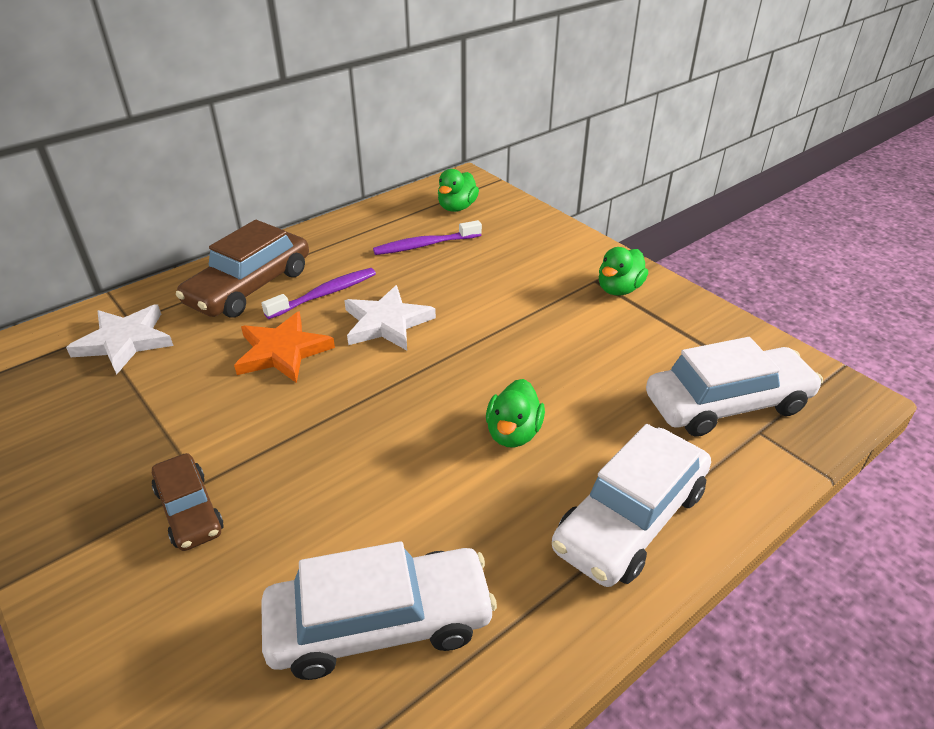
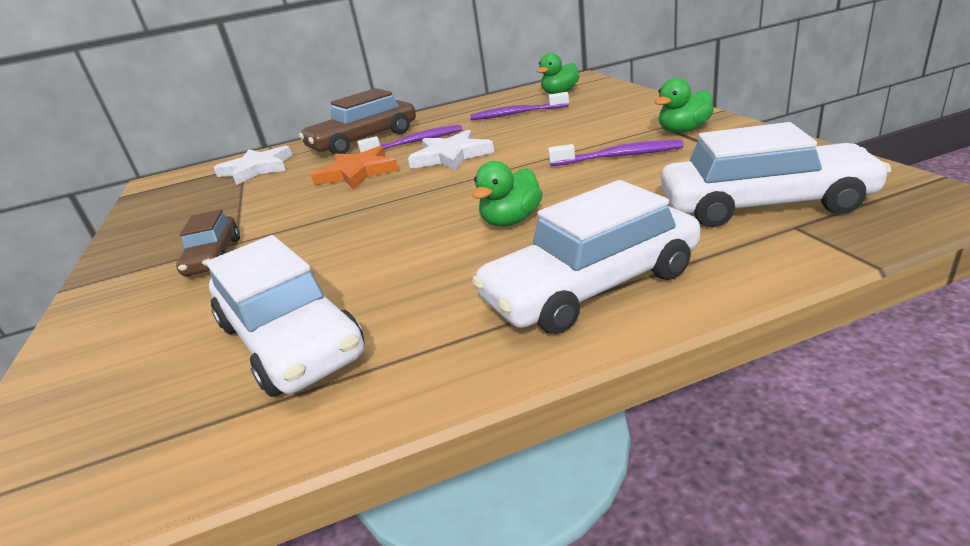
camera: 25 degrees right, 10 degrees down
(380, 623) = (290, 340): white car -> white car turned 45 degrees clockwise
(574, 330) = (619, 156): none -> purple toothbrush

